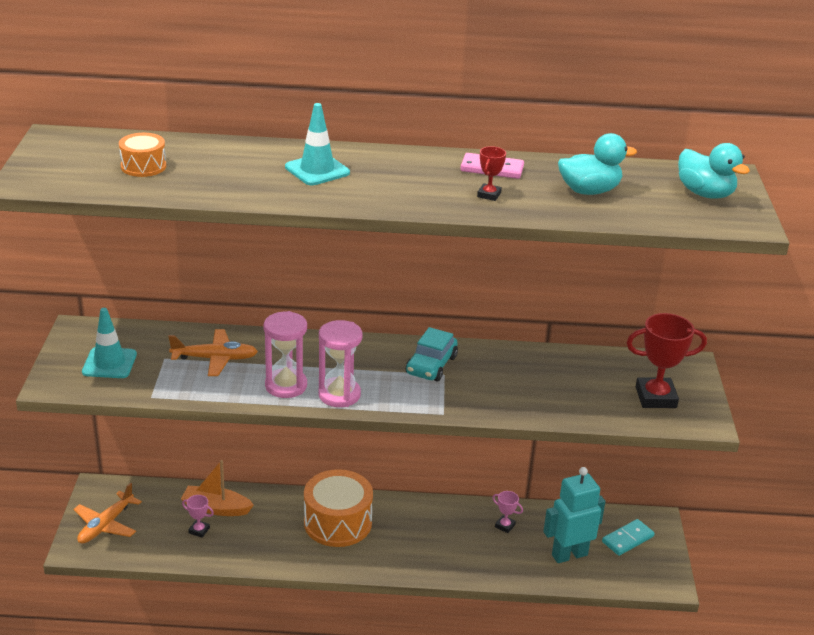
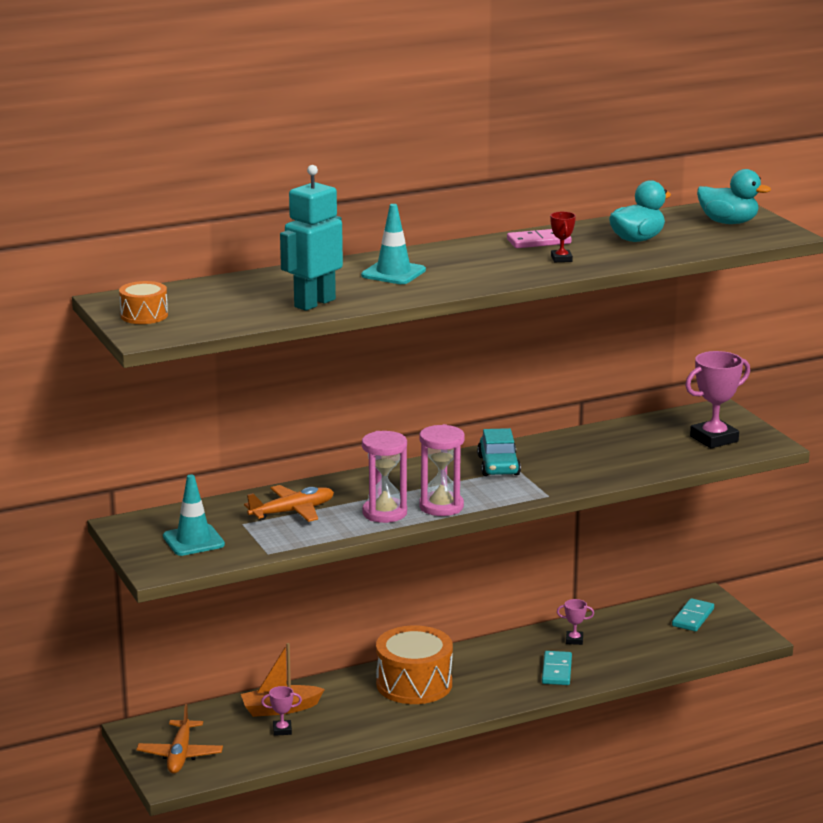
camera: 25 degrees left, 10 degrees down
(143, 166) = (235, 302): orange drum -> orange drum (144, 315)
(464, 553) = (557, 671): none -> turquoise domino
(569, 555) = (652, 643): turquoise robot -> turquoise robot (314, 303)
(655, 397) = (714, 439): red trophy -> pink trophy

